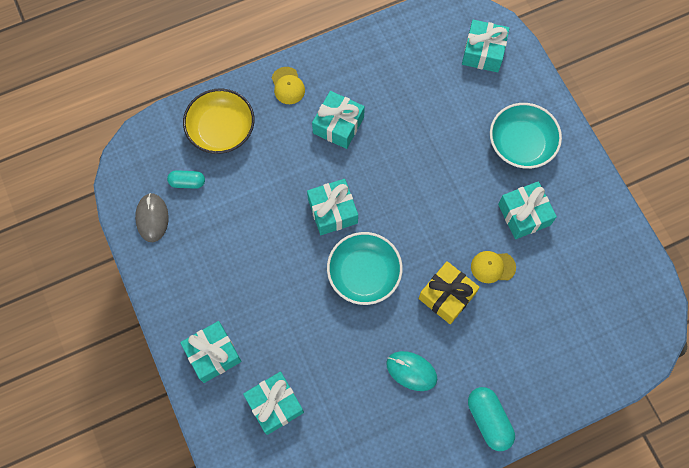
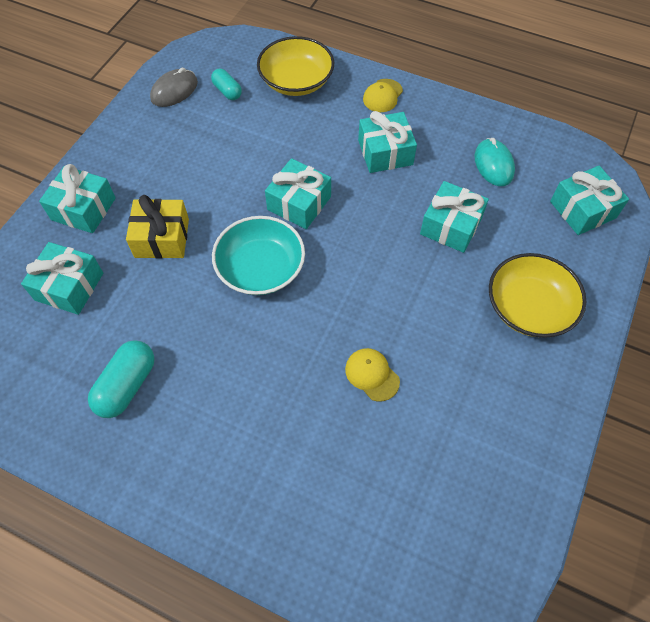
camera: 50 degrees right, 10 degrees down
(411, 371) = (194, 378): turquoise mouse -> turquoise mouse (493, 164)
(447, 296) = (302, 354): yellow gift -> yellow gift (162, 238)
(488, 420) = (197, 493): turquoise capsule -> turquoise capsule (127, 385)
(521, 144) = (529, 307): turquoise bowl -> yellow bowl
(524, 214) = (457, 364): turquoise gift -> turquoise gift (451, 226)

